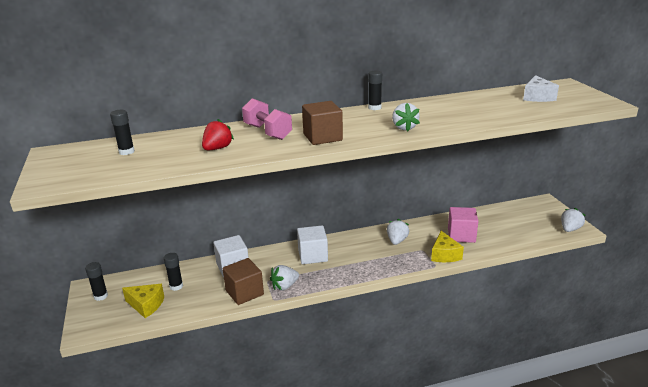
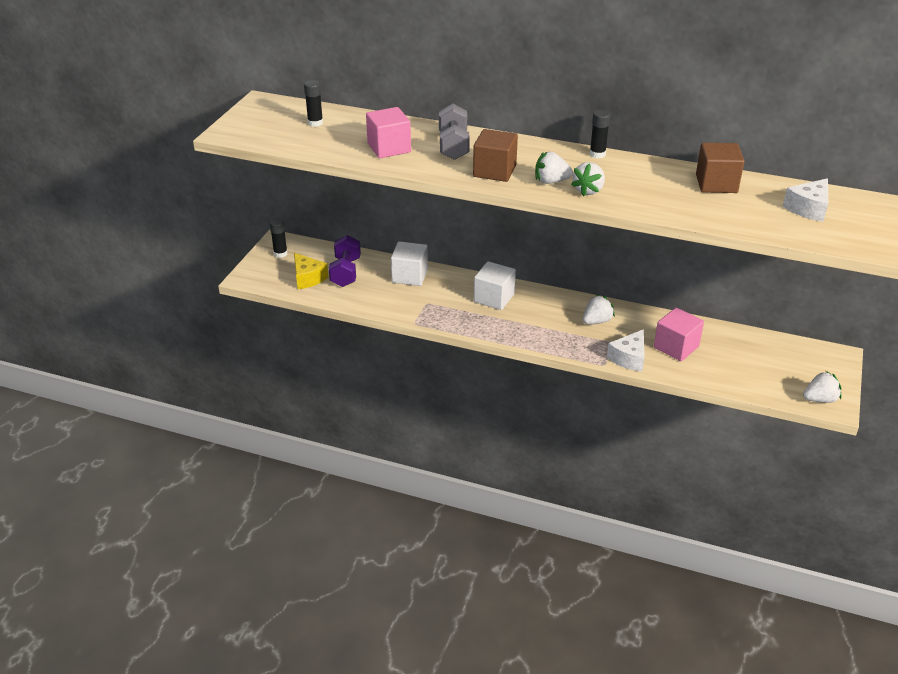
camera: 35 degrees right, 10 degrees up
(176, 286) = (345, 272): black glue stick -> purple dumbbell
(217, 148) = (389, 148): red strawberry -> pink cube
(244, 292) = (396, 305): brown cube -> brown cube (716, 184)
(267, 132) = (453, 146): pink dumbbell -> grey dumbbell
(284, 286) = (436, 315): white strawberry -> white strawberry (551, 181)
(444, 255) = (629, 358): yellow cheese -> white cheese

